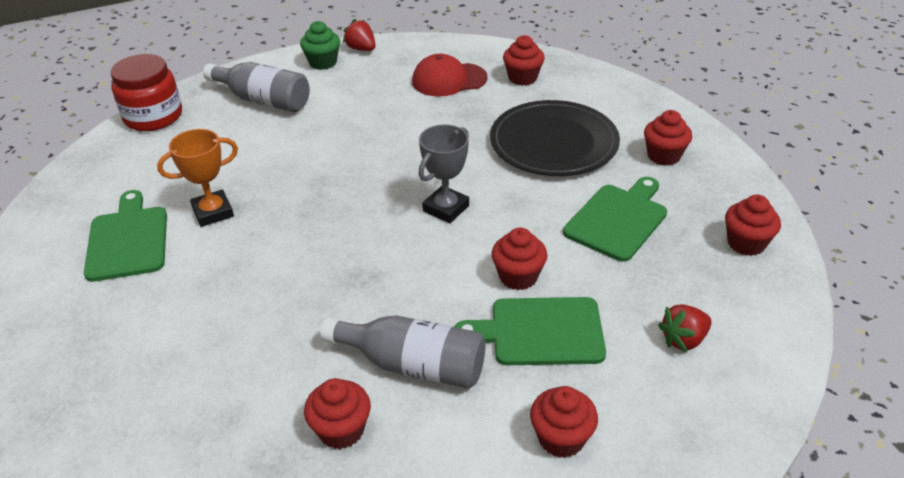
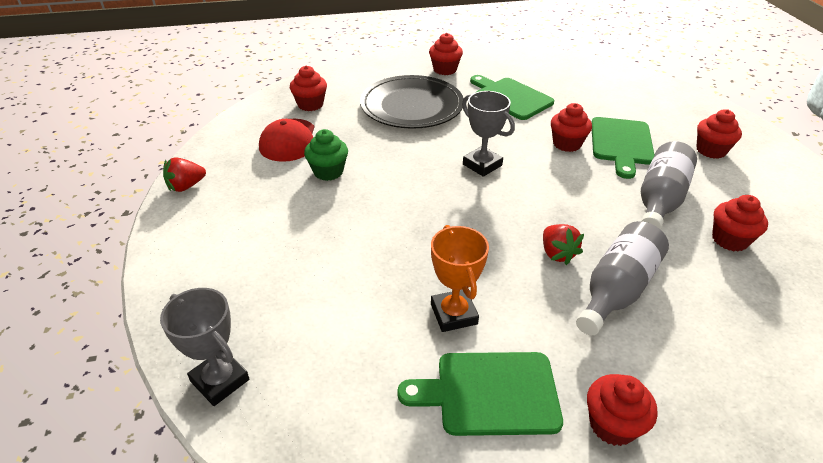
camera: 80 degrees left, 0 degrees up
(153, 116) = (220, 380): red jar -> grey trophy
(263, 100) = (246, 268): grey bottle -> grey bottle (617, 289)
(323, 62) = (194, 216): green cupcake -> green cupcake (328, 172)
(683, 340) = (624, 98): red strawberry -> red strawberry (557, 254)
(746, 243) = (540, 63): red cupcake -> red cupcake (612, 425)

